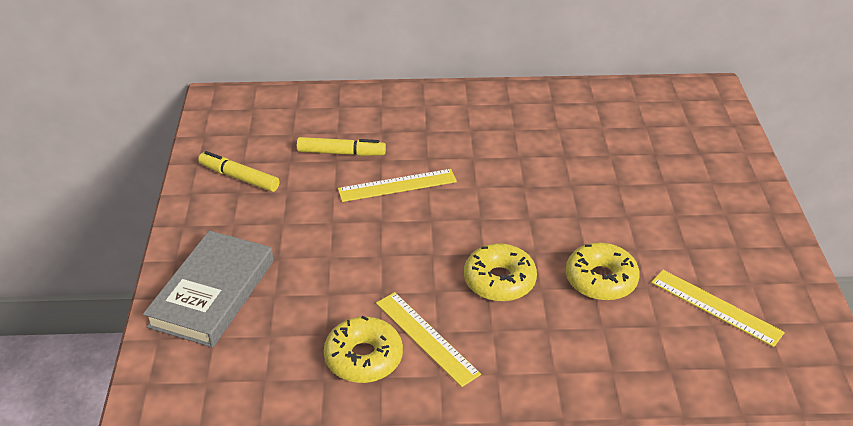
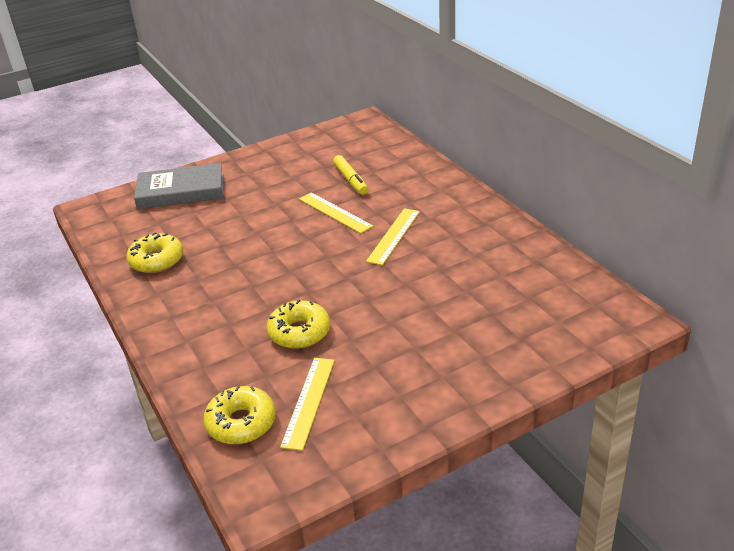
camera: 65 degrees right, 5 degrees down
(239, 177) = (292, 158): yellow marker -> none
(426, 338) = (188, 277): yellow ruler -> yellow ruler (393, 236)
(499, 281) = (265, 287): yellow donut -> yellow donut (241, 423)

